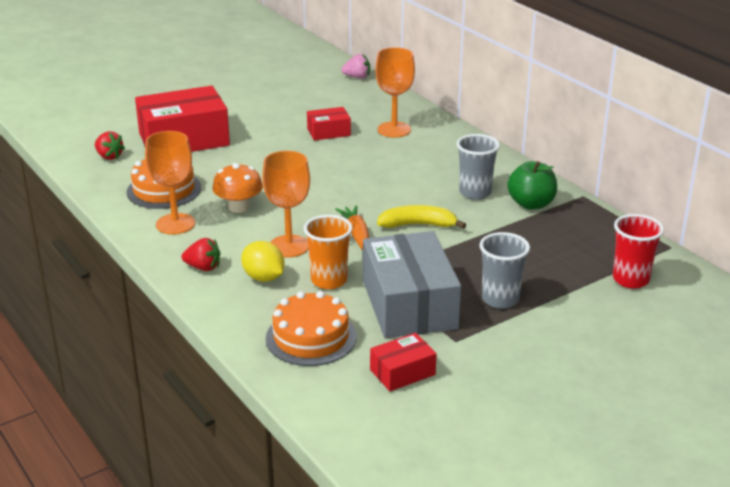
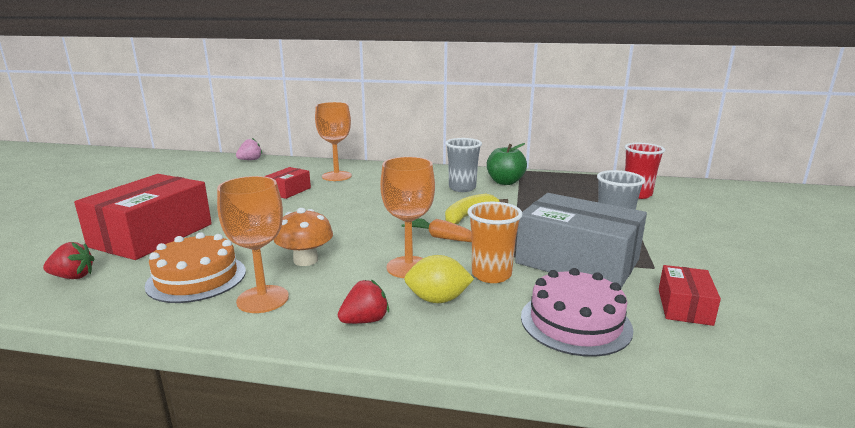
camera: 45 degrees left, 10 degrees down
(311, 337) = (575, 322): orange cake -> pink cake

